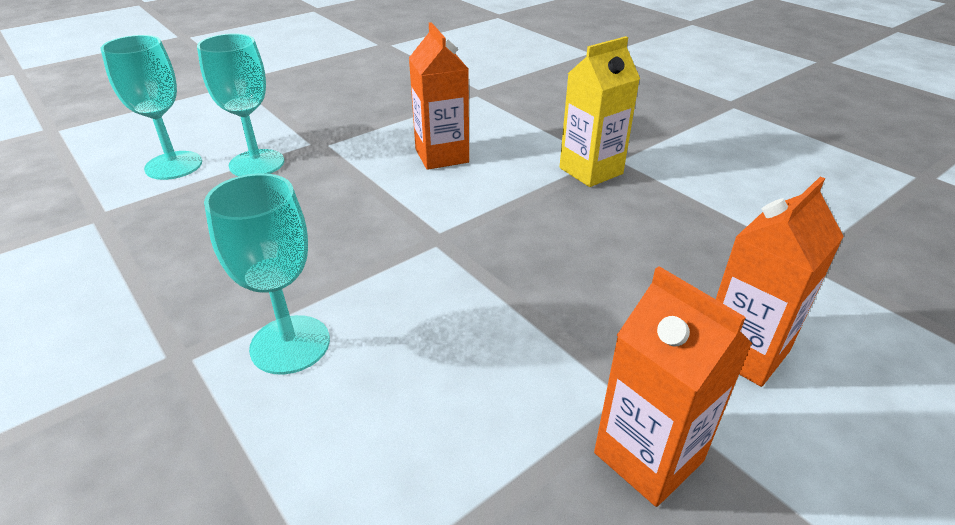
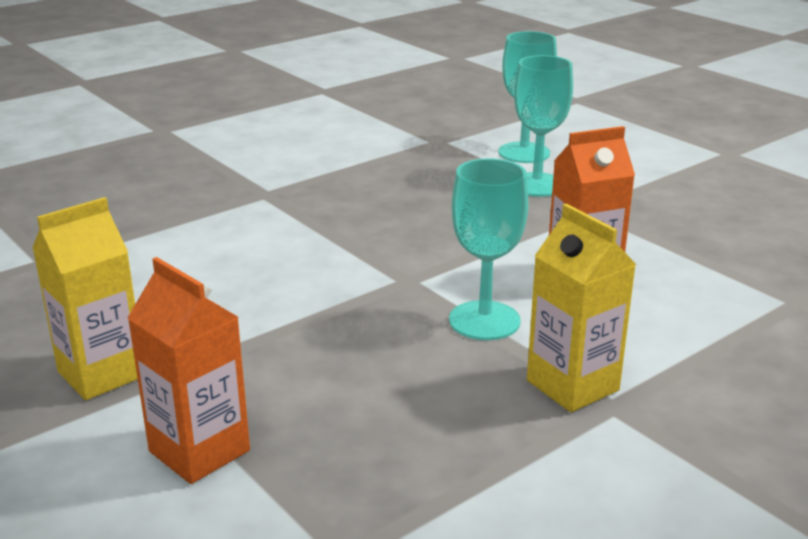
camera: 90 degrees right, 10 degrees down
(290, 344) = (269, 227): turquoise goblet -> turquoise goblet (484, 321)
(648, 457) = (101, 374): orange carton -> yellow carton

